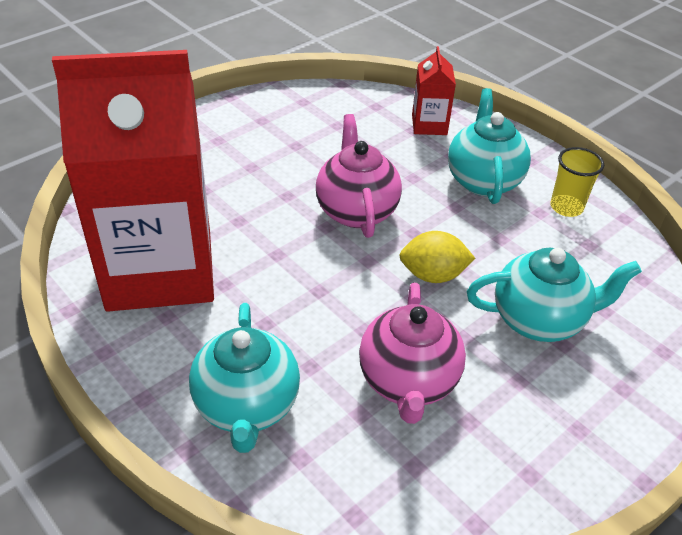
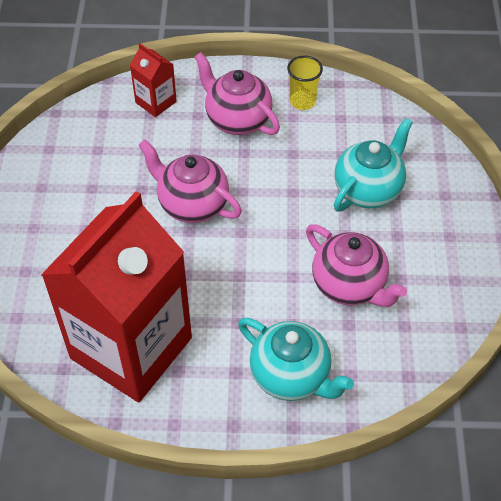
camera: 45 degrees left, 10 degrees up
(433, 275) = (286, 210): yellow lemon -> none
(483, 180) = (237, 119): turquoise teapot -> pink teapot

